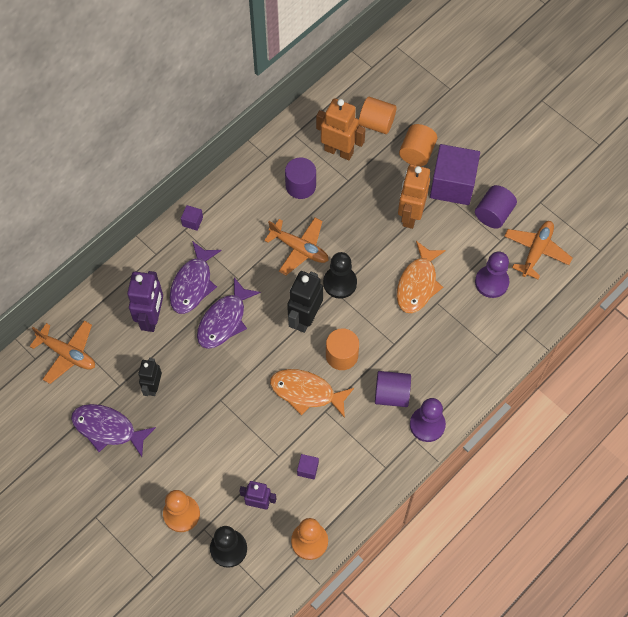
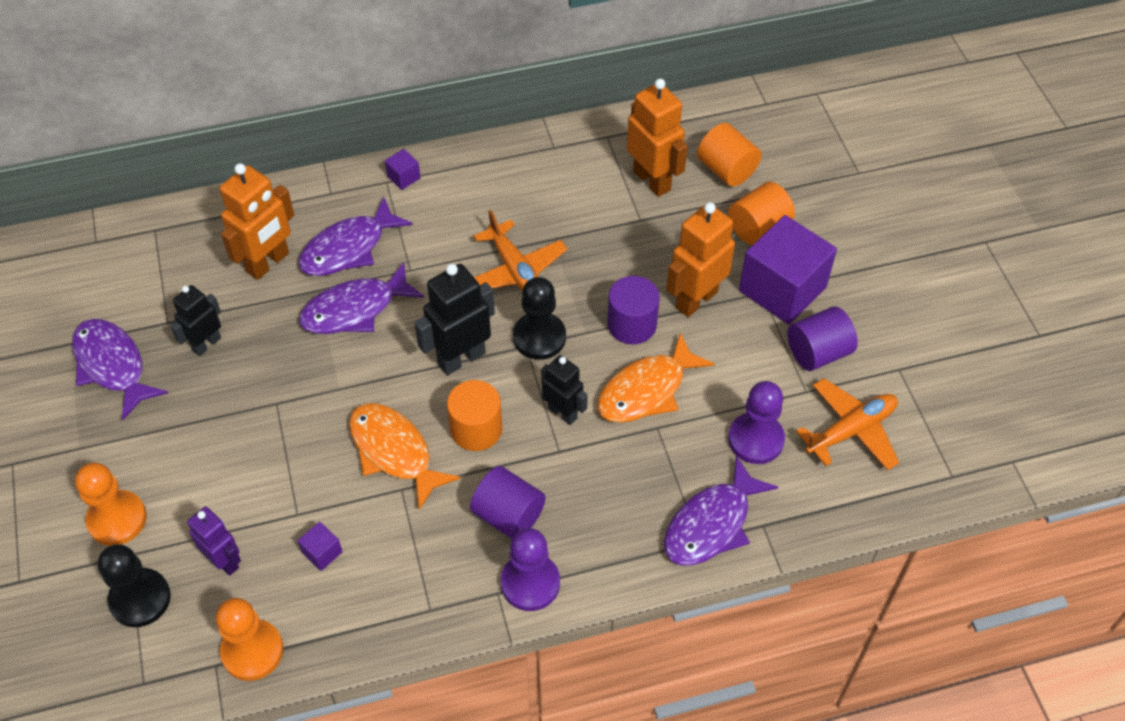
camera: 30 degrees right, 10 degrees down
(67, 354) = (136, 254): orange plane -> none
(152, 318) = (268, 263): purple robot -> orange robot
(300, 186) = (572, 198): purple cylinder -> purple cylinder (632, 324)
(382, 321) = (562, 413): none -> black robot
(498, 342) = (711, 524): none -> purple fish

